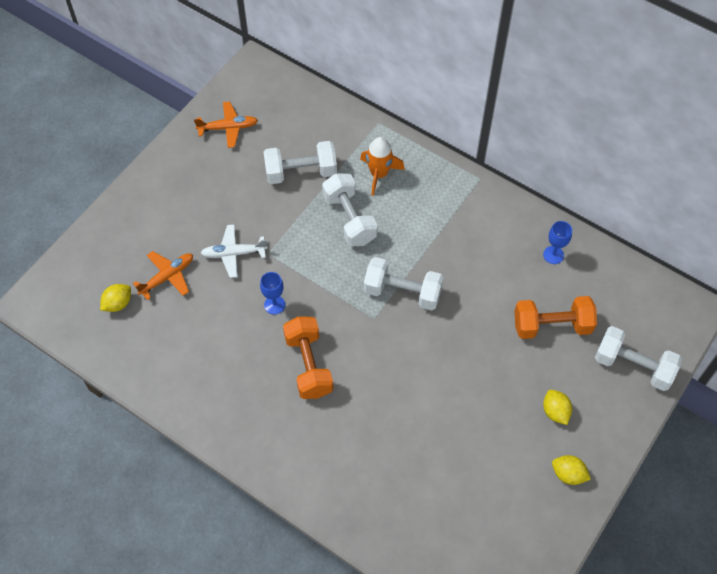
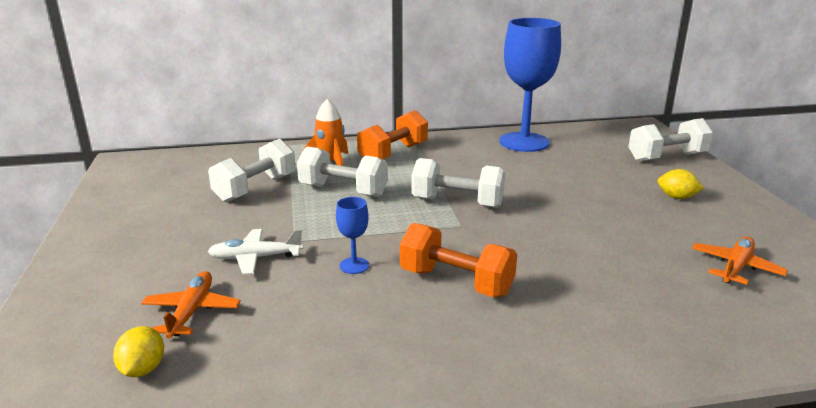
camera: 45 degrees left, 35 degrees down
(228, 128) = (138, 196): orange plane -> orange plane (736, 267)
(233, 253) = (255, 258): white plane -> white plane turned 45 degrees clockwise
(402, 292) = (457, 202): white dumbbell -> white dumbbell turned 45 degrees clockwise
(552, 325) = (587, 166): orange dumbbell -> orange dumbbell (393, 154)
(553, 255) = (524, 142): blue goblet -> blue goblet, size x2.45
(568, 474) = (753, 218): yellow lemon -> none

